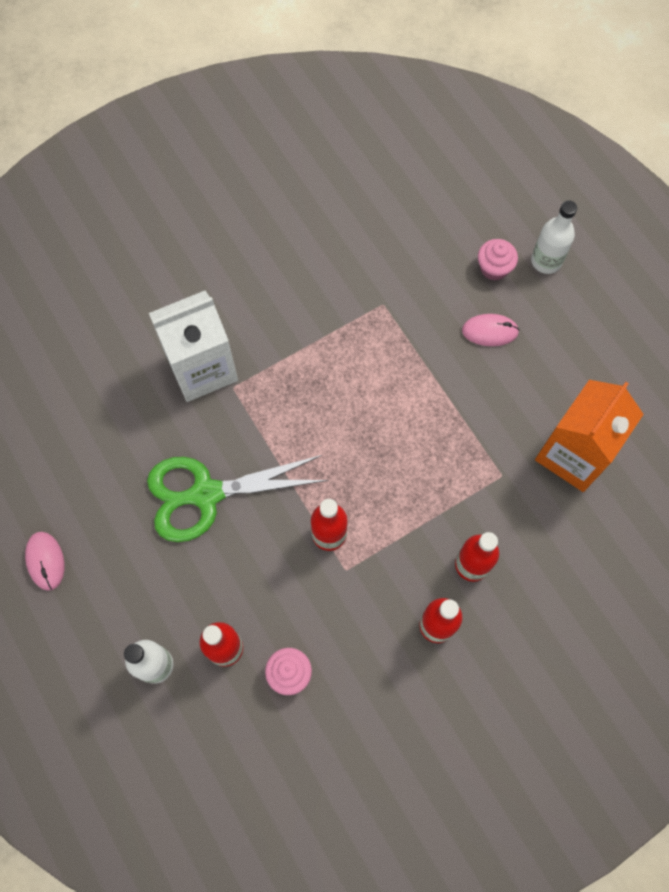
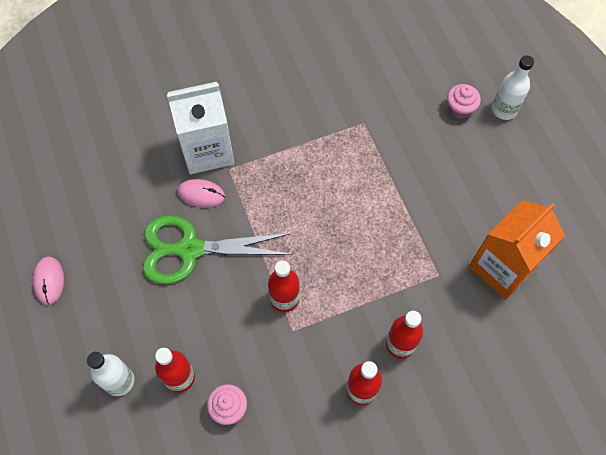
camera: 10 degrees right, 5 degrees down
(490, 331) = (448, 157): pink mouse -> pink mouse (201, 194)

